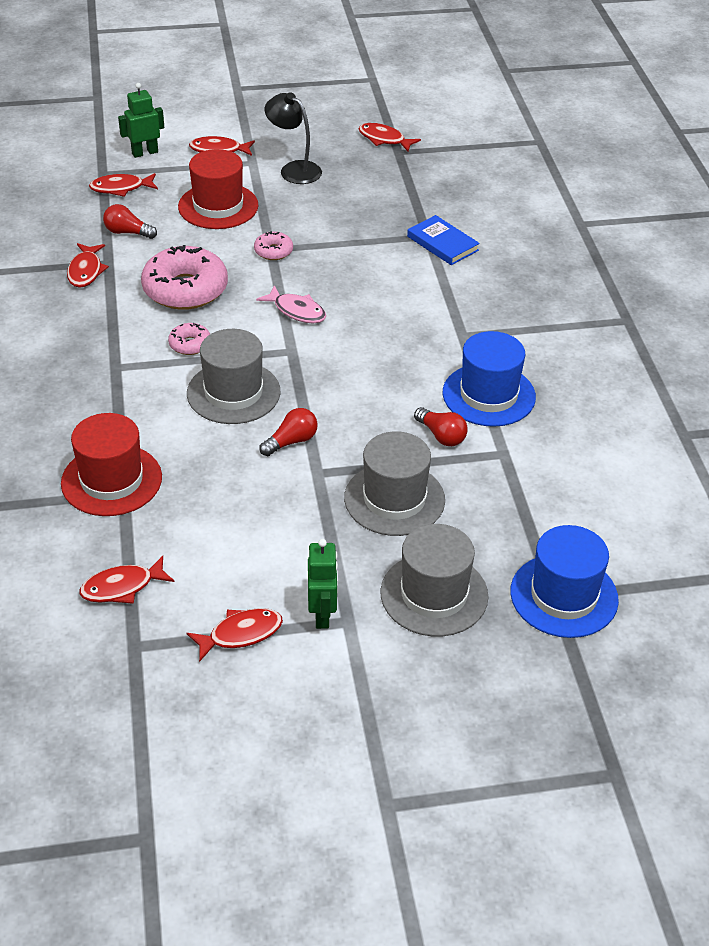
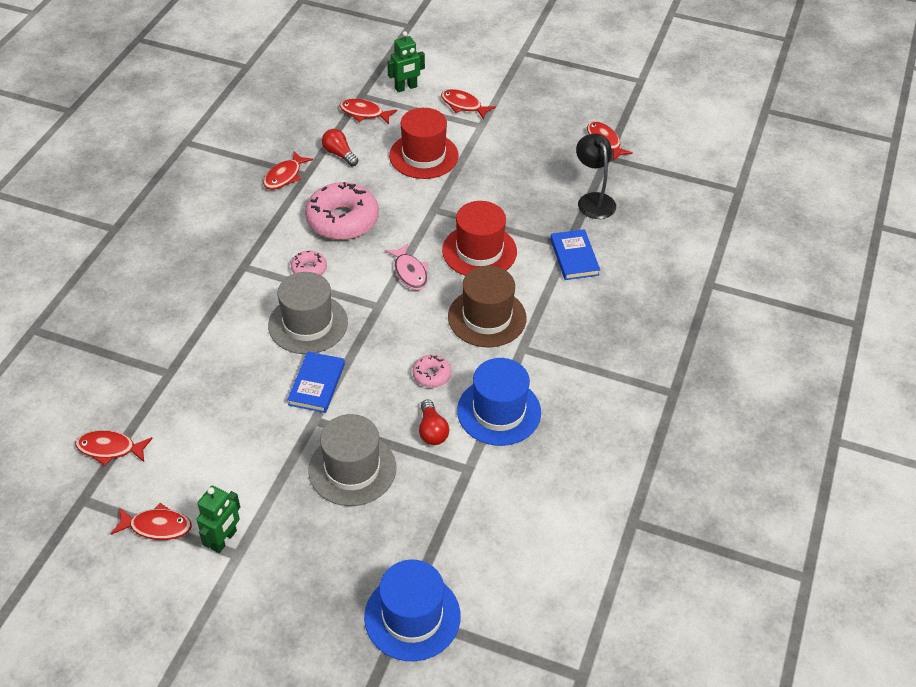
camera: 30 degrees right, 5 degrees up
(111, 480) = (169, 359): red hat -> red hat (479, 251)
(145, 153) = (406, 88): green robot -> green robot turned 150 degrees clockwise
(273, 251) = (434, 212): pink donut -> pink donut (431, 375)
(291, 441) = (316, 384): red light bulb -> blue book
(294, 169) = (508, 143): black lamp -> black lamp (593, 200)
(406, 322) = (487, 317): none -> brown hat
(434, 594) = (316, 564): grey hat -> none

